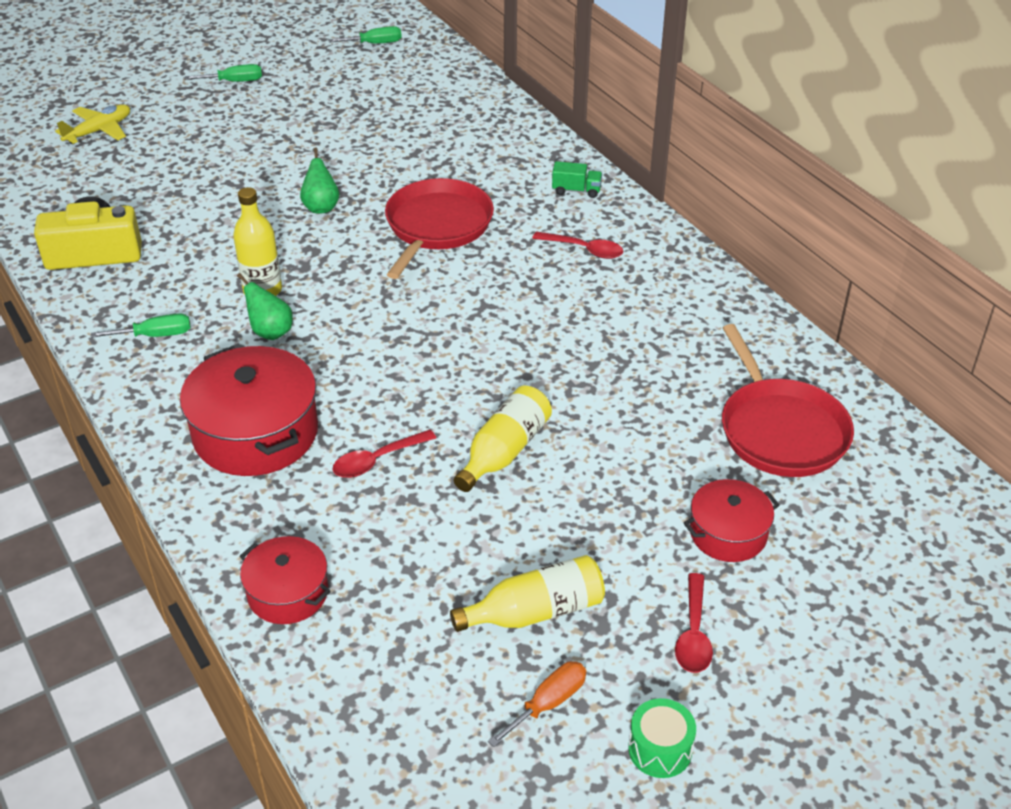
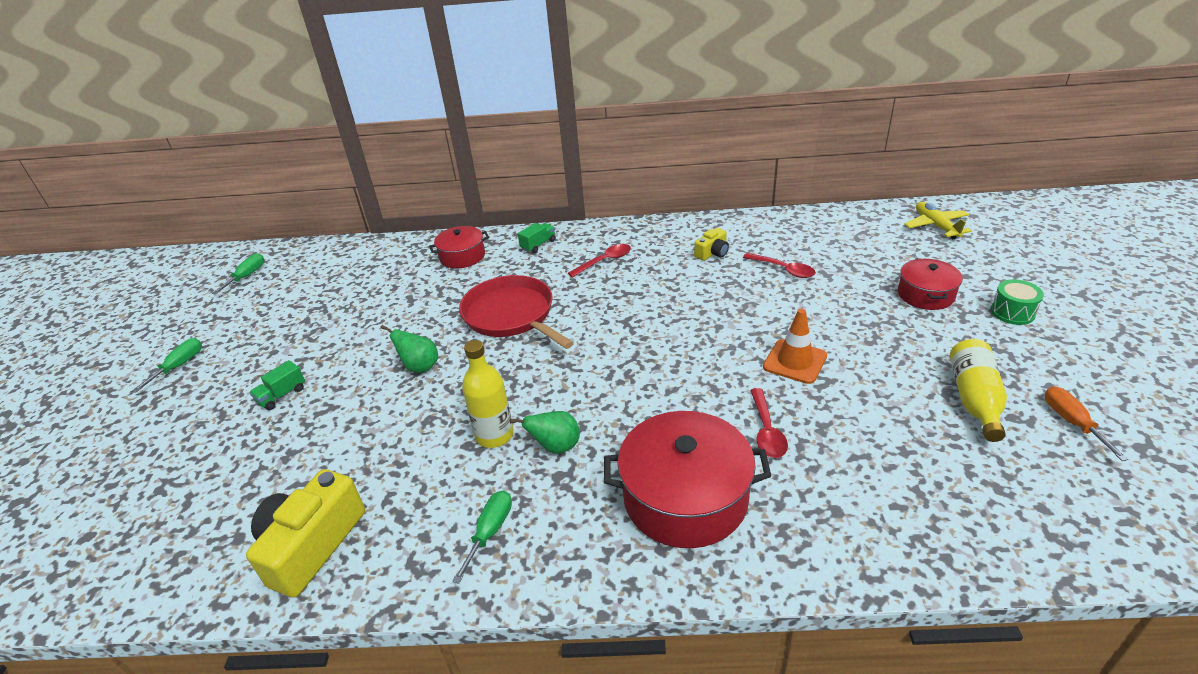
camera: 55 degrees left, 5 degrees down
(99, 131) = (116, 484): yellow plane -> yellow plane (936, 226)
(236, 152) = (282, 395): none -> green truck
(288, 593) = (907, 537): red pot -> red pot (462, 256)
(504, 451) = (795, 361): yellow bottle -> orange traffic cone
(660, 749) = (1123, 385): green drum -> green drum (1012, 312)
(672, 325) = (712, 253): none -> yellow camera
(693, 633) = (1015, 337): red spoon -> red spoon (783, 269)
(780, 430) = (839, 247): red pan -> none

